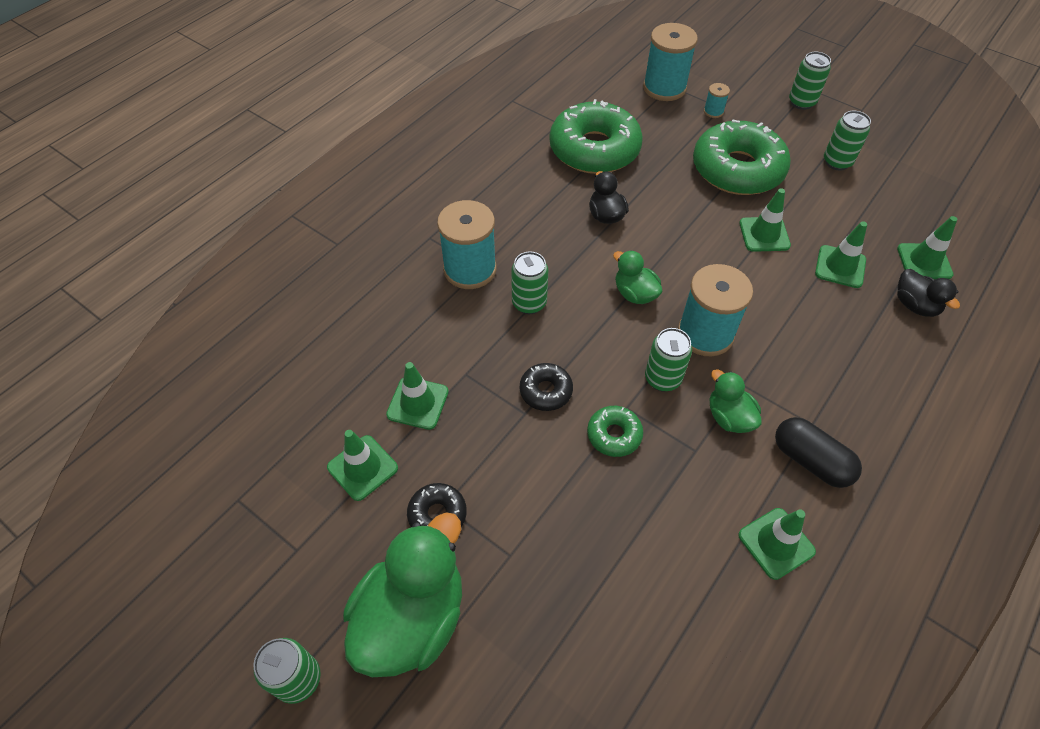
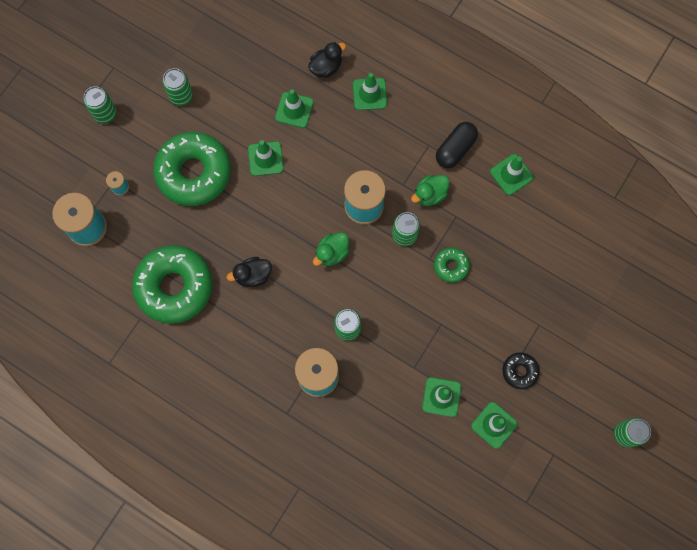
camera: 95 degrees left, 20 degrees up
(412, 618) = (583, 376): green duck -> none
(546, 391) = (422, 311): black donut -> none
(924, 261) = (285, 53): green traffic cone -> green traffic cone (369, 94)

